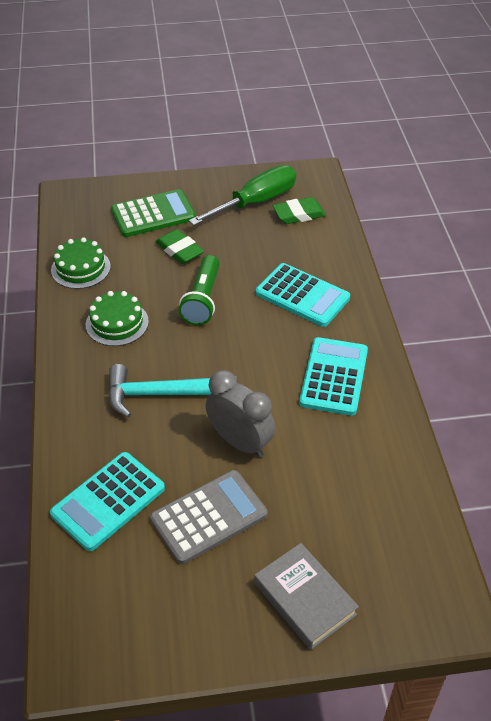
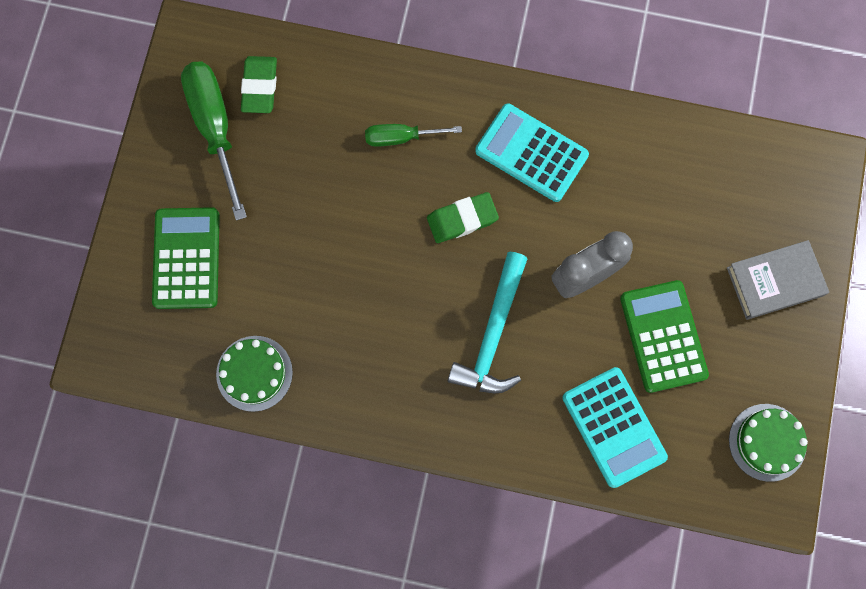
camera: 70 degrees left, 30 degrees up
(117, 323) = (367, 354): green cake -> green cake (767, 442)
(179, 250) = (269, 247): green eraser -> green eraser (462, 219)
(202, 299) = (365, 248): green flashlight -> none
(209, 517) = (663, 336): grey calculator -> green calculator
(302, 296) = (401, 137): turquoise calculator -> green screwdriver

